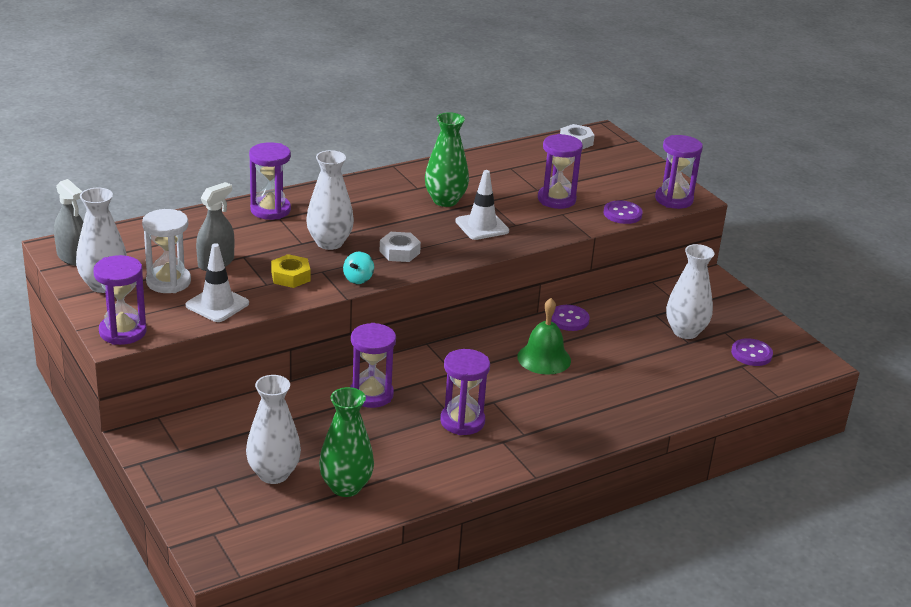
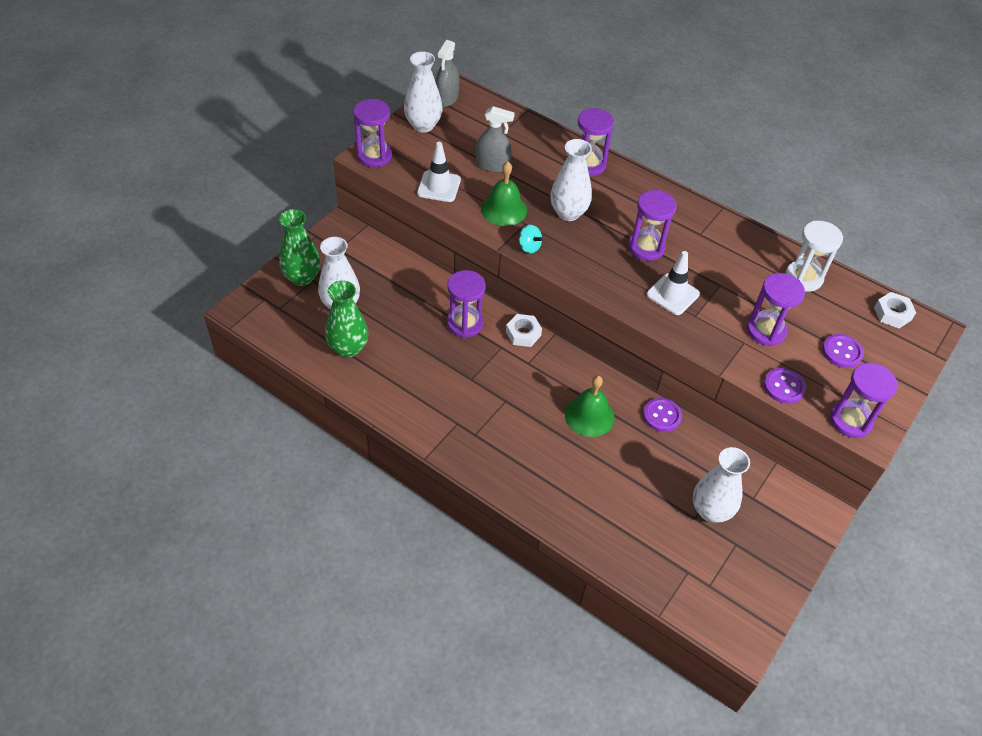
camera: 65 degrees right, 20 degrees up
(168, 282) = (449, 152): white hourglass -> white hourglass (803, 278)
(290, 276) = (504, 209): yellow nut -> green bell
(358, 279) = (529, 247): turquoise spinning top -> turquoise spinning top turned 135 degrees counterclockwise
(399, 252) = (588, 257): white nut -> white nut (523, 333)
(445, 200) = (694, 258): green vase -> green vase (302, 277)
(462, 421) = (466, 389): purple hourglass -> purple hourglass (646, 247)
(751, 354) = (714, 576): purple button -> purple button (842, 352)

